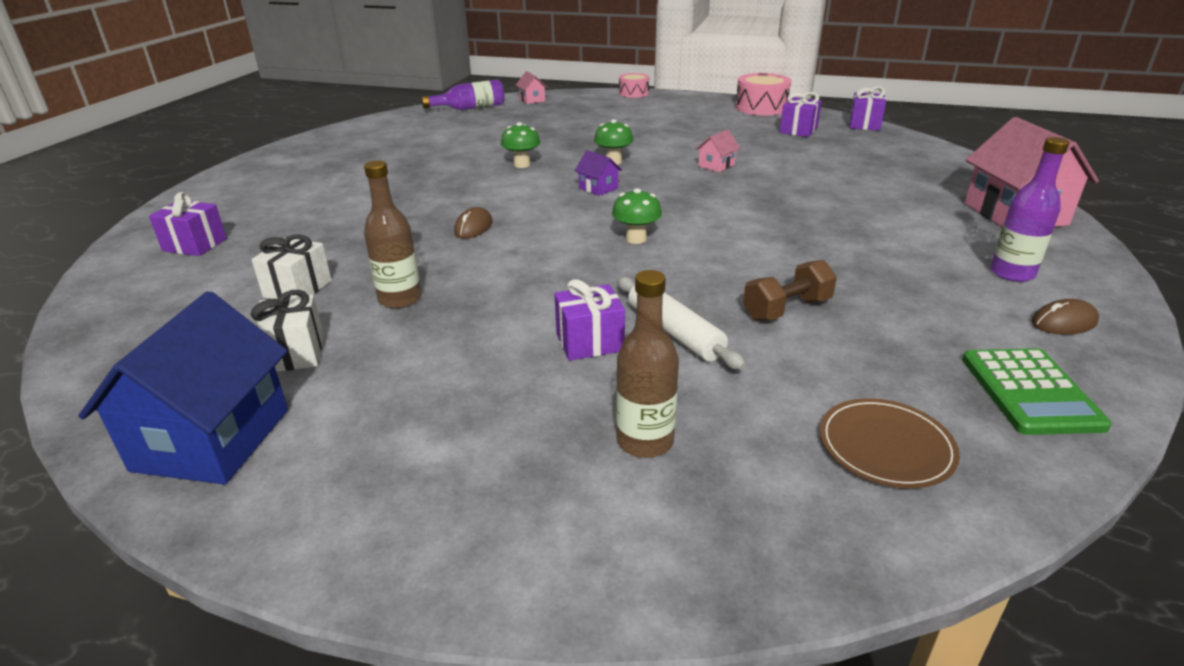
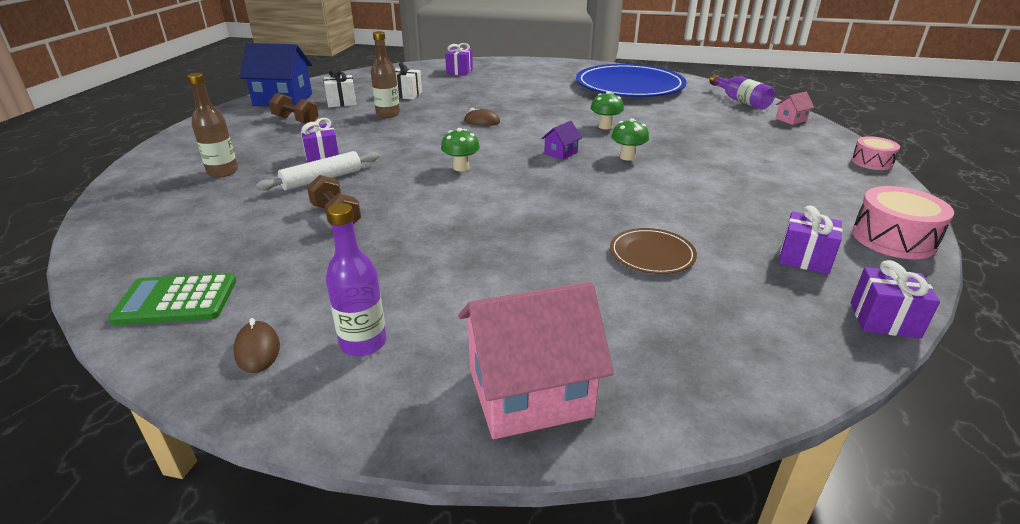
camera: 85 degrees right, 0 degrees up
(382, 144) = (629, 86): none -> blue plate
(382, 397) = (296, 120): none -> brown dumbbell
(716, 165) = (637, 201): pink house -> none
(886, 446) = (167, 234): brown plate -> brown plate (652, 254)

